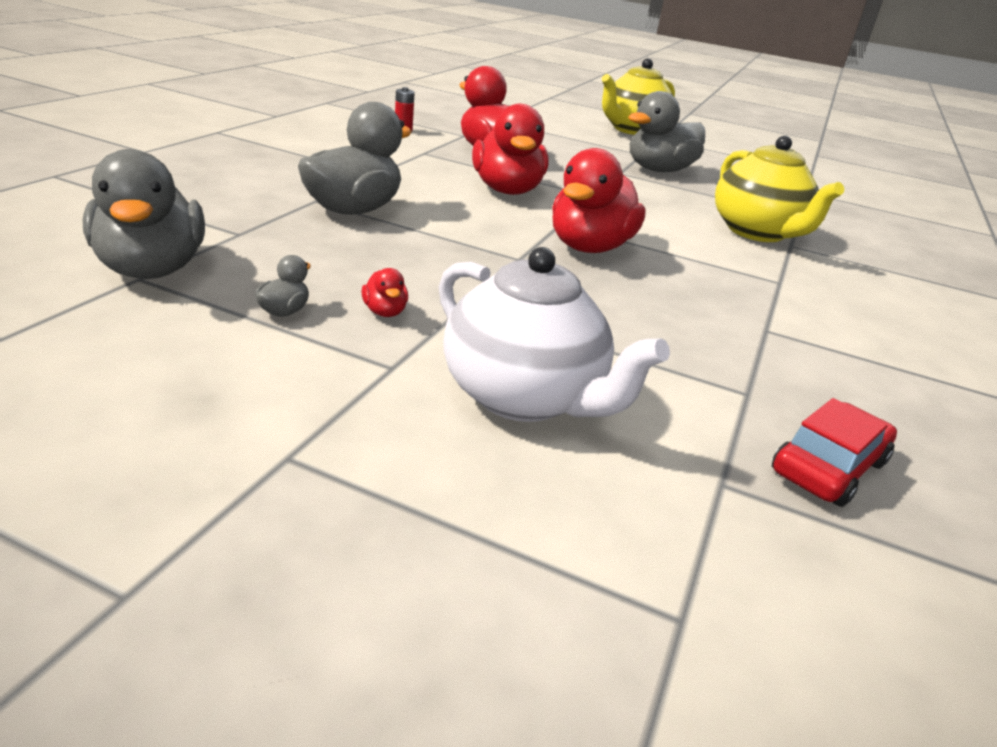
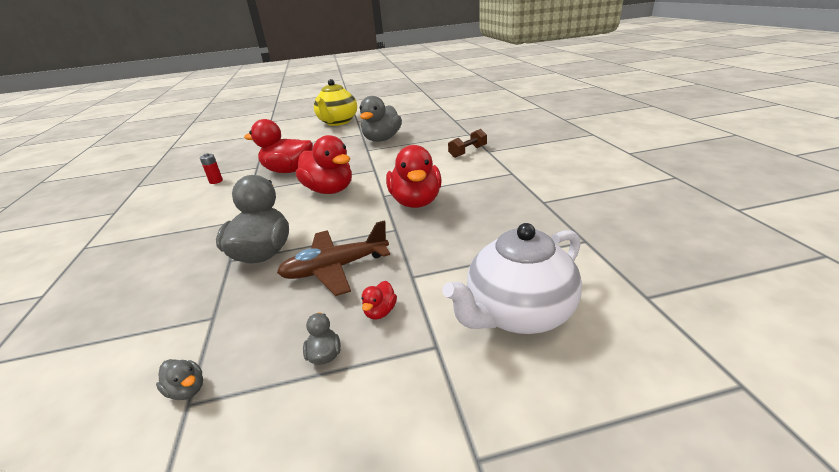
camera: 30 degrees left, 0 degrees up
(151, 269) = (187, 390): grey duck -> grey duck, size x0.41
(385, 312) = (380, 312): red duck -> red duck turned 75 degrees clockwise
(400, 257) = (335, 268): none -> brown plane
(524, 397) = (518, 314): white teapot -> white teapot turned 135 degrees clockwise
(757, 232) = (468, 152): yellow teapot -> brown dumbbell
(828, 467) = (659, 257): red car -> none

